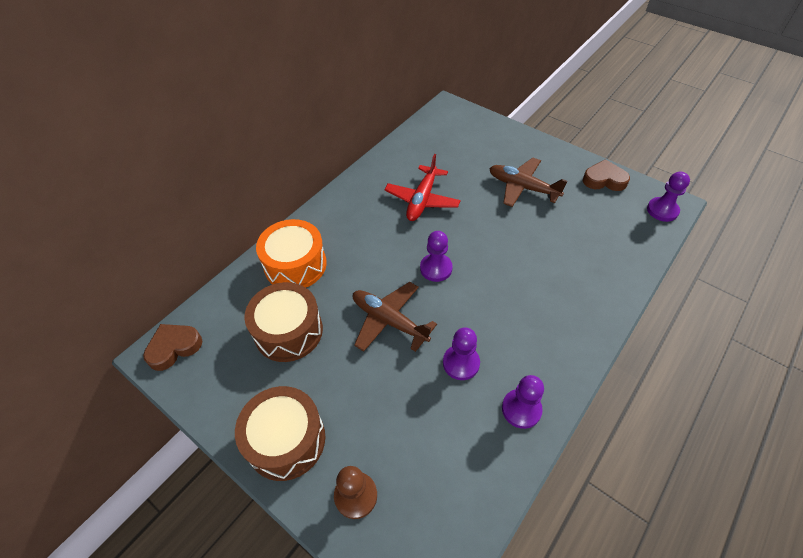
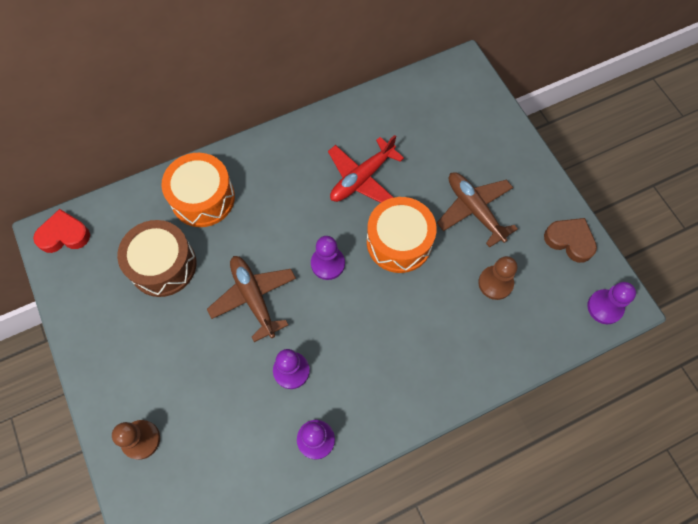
camera: 25 degrees right, 15 degrees up
(174, 347) = (64, 235): brown heart -> red heart
(286, 440) = (112, 365): brown drum -> none
(482, 230) = (399, 242): none -> orange drum
(575, 227) = (495, 283): none -> brown pawn

